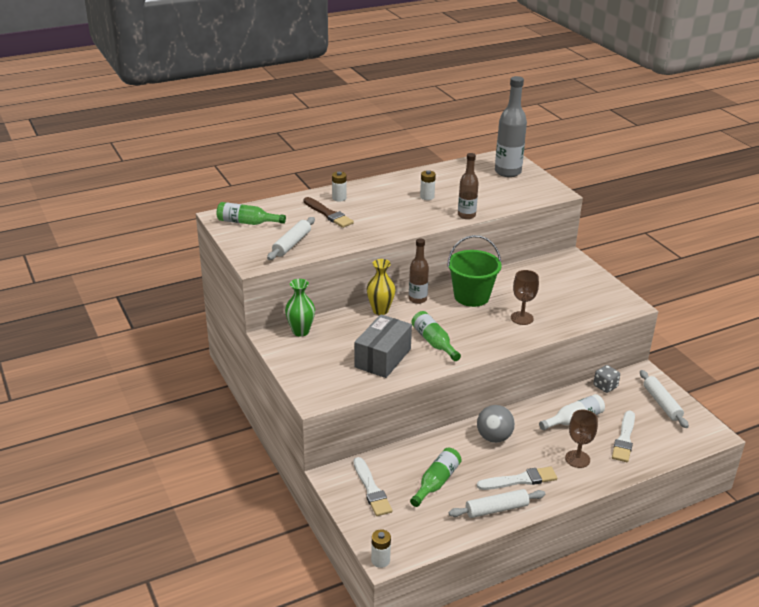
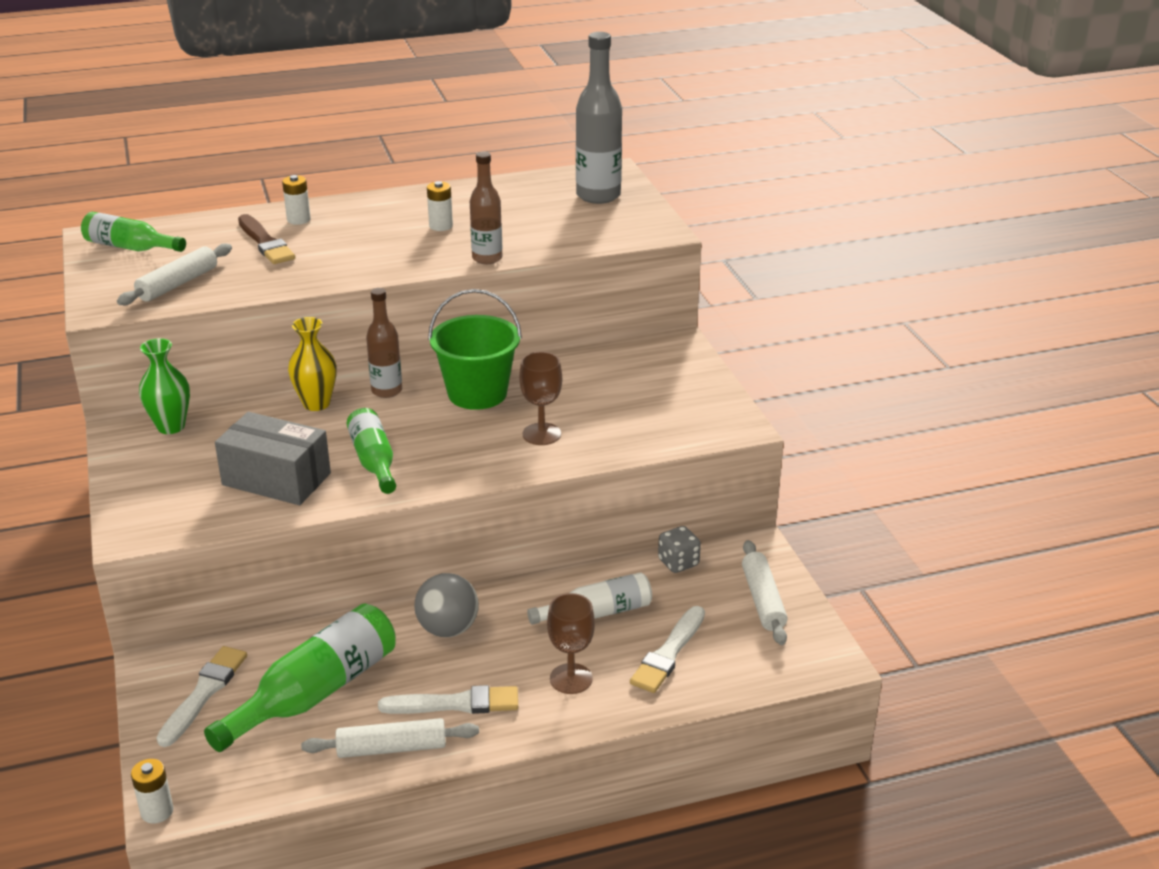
camera: 10 degrees right, 0 degrees up
(371, 489) = (204, 693): white brush -> white brush turned 150 degrees counterclockwise
(383, 358) = (276, 479): grey box -> grey box turned 75 degrees clockwise
(436, 482) = (315, 692): green bottle -> green bottle, size x1.59

